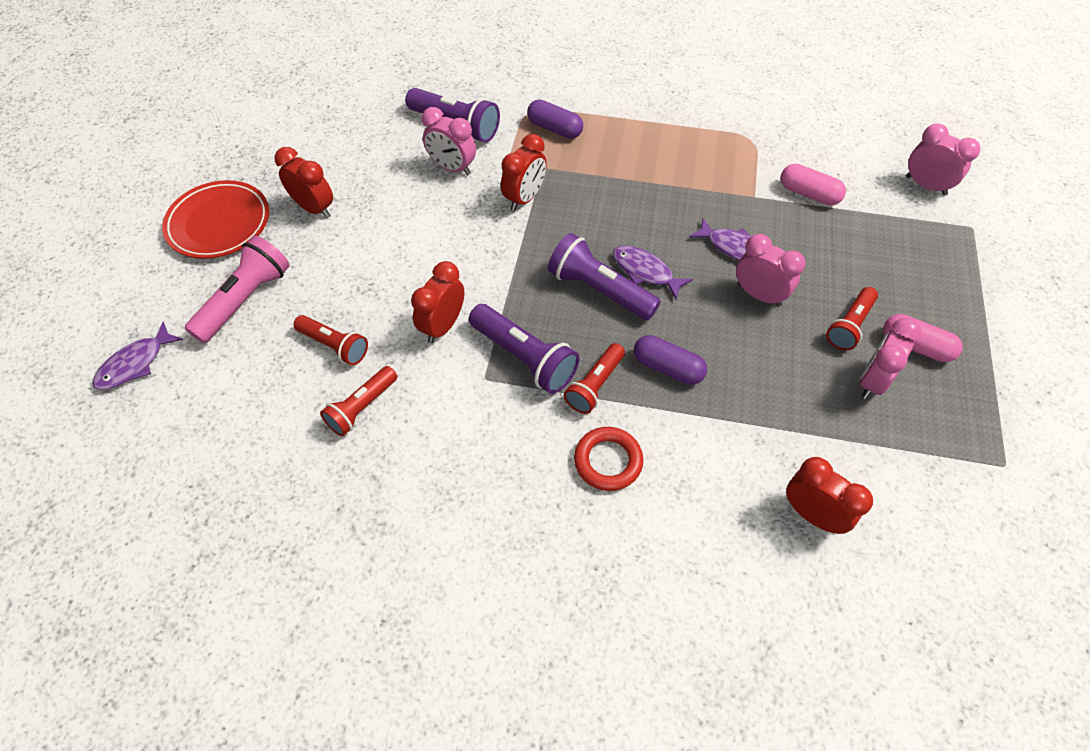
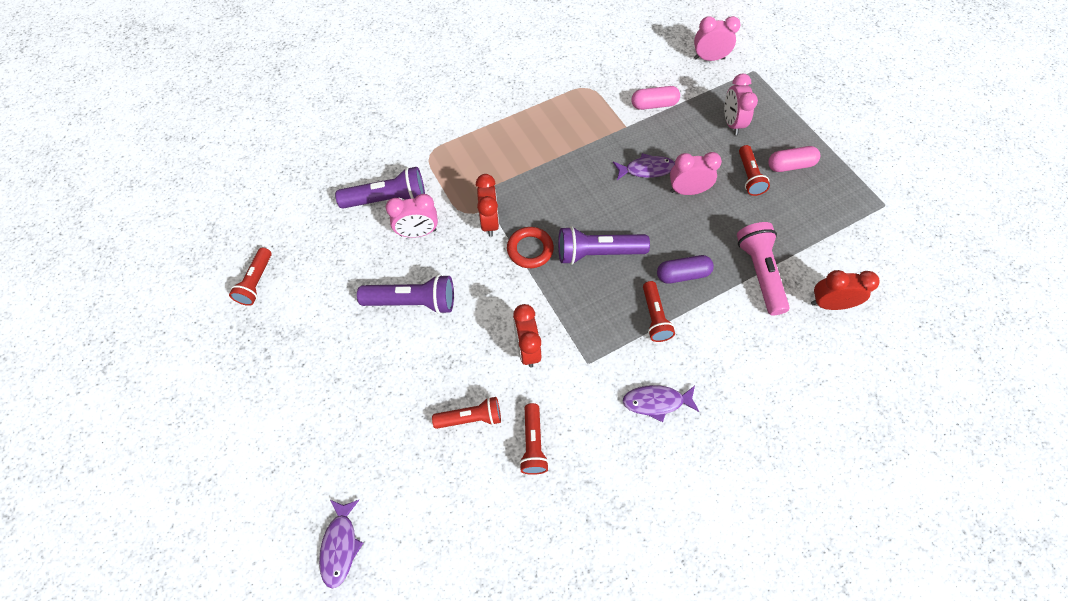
camera: 40 degrees left, 5 degrees up
(219, 223) = (286, 395): red plate -> none
(245, 299) = (371, 435): pink flashlight -> pink flashlight (759, 273)
(288, 126) = (256, 282): none -> red flashlight
(314, 208) = (349, 331): red clock -> none
(525, 357) = (598, 331): purple flashlight -> purple flashlight (413, 301)
(554, 129) = (459, 158): purple capsule -> none
(608, 461) = (706, 358): red ring -> red ring (530, 249)
(645, 272) = (612, 221): purple fish -> purple fish (656, 402)
(872, 381) = (788, 202): pink clock -> pink clock (731, 123)

